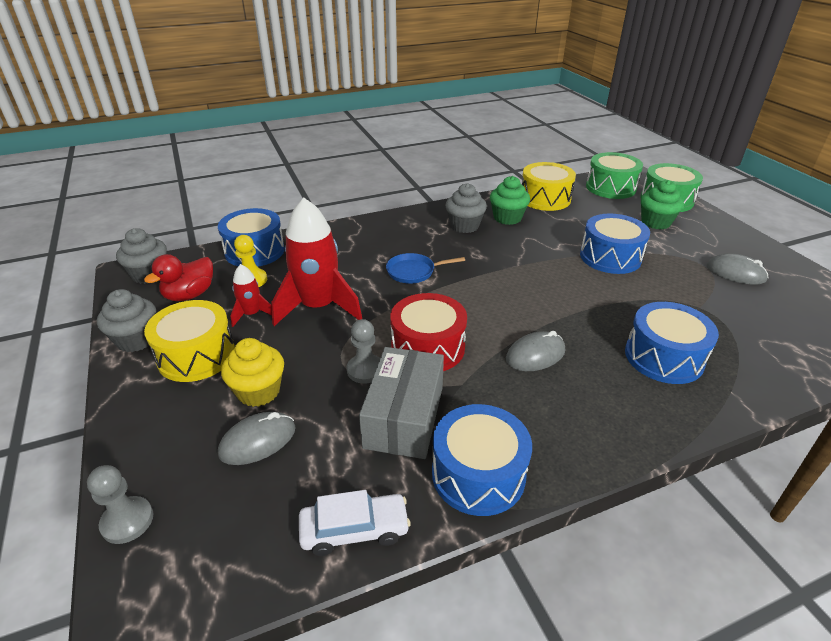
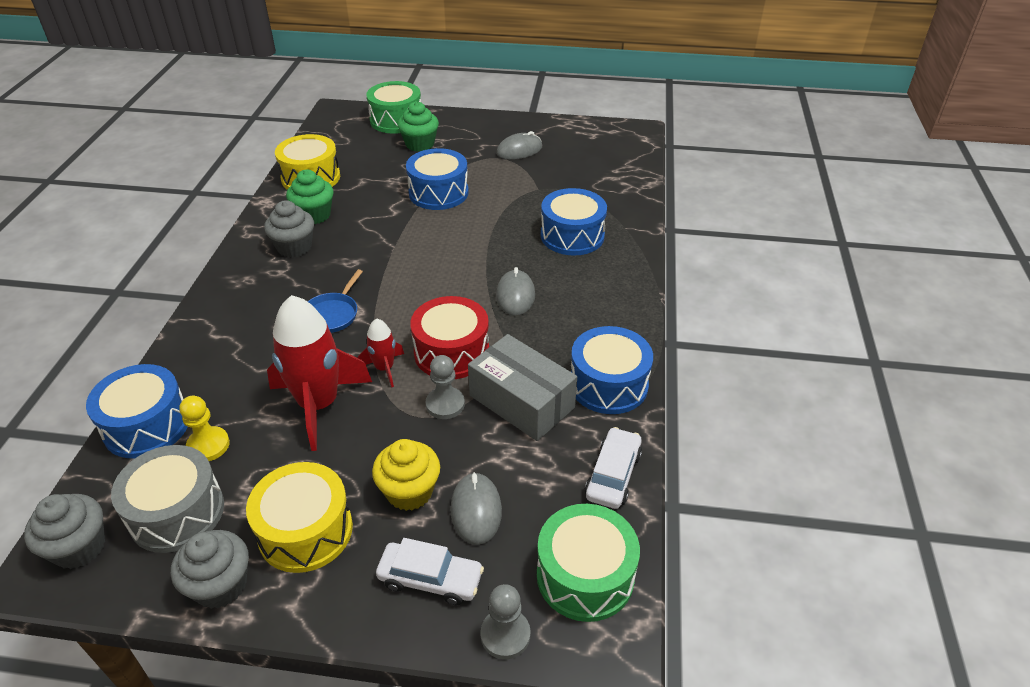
camera: 60 degrees left, 5 degrees up
(173, 444) = (430, 579): none -> white car
(190, 295) = (177, 512): red duck -> grey drum
(252, 314) = (277, 463): red rocket -> red rocket (384, 368)
(610, 187) = (341, 134): green drum -> green drum (585, 576)

